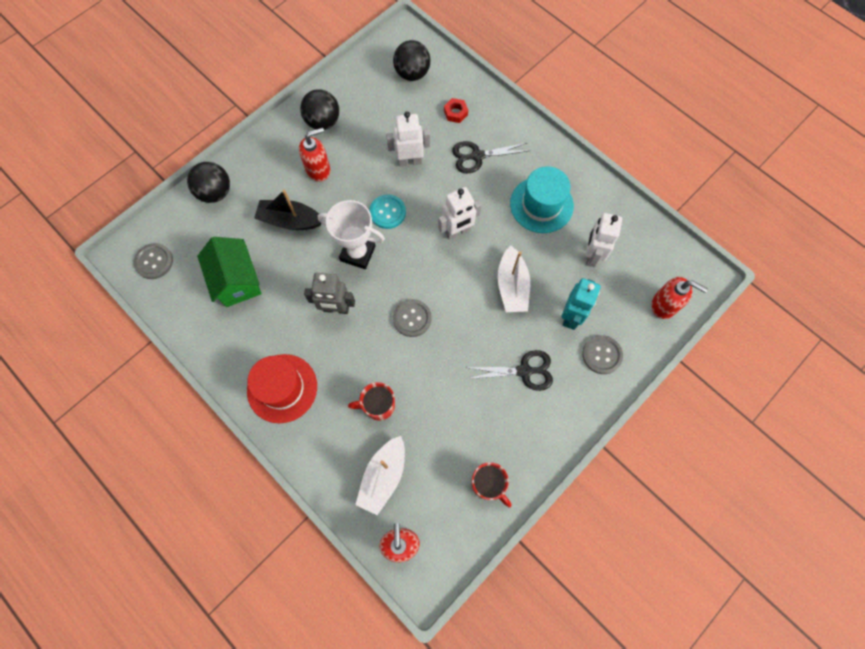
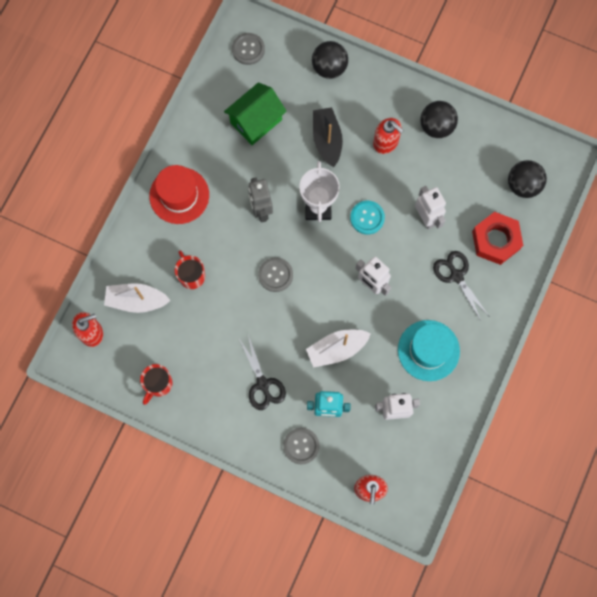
camera: 70 degrees right, 5 degrees up
(455, 113) = (496, 240): red nut -> red nut, size x2.04

